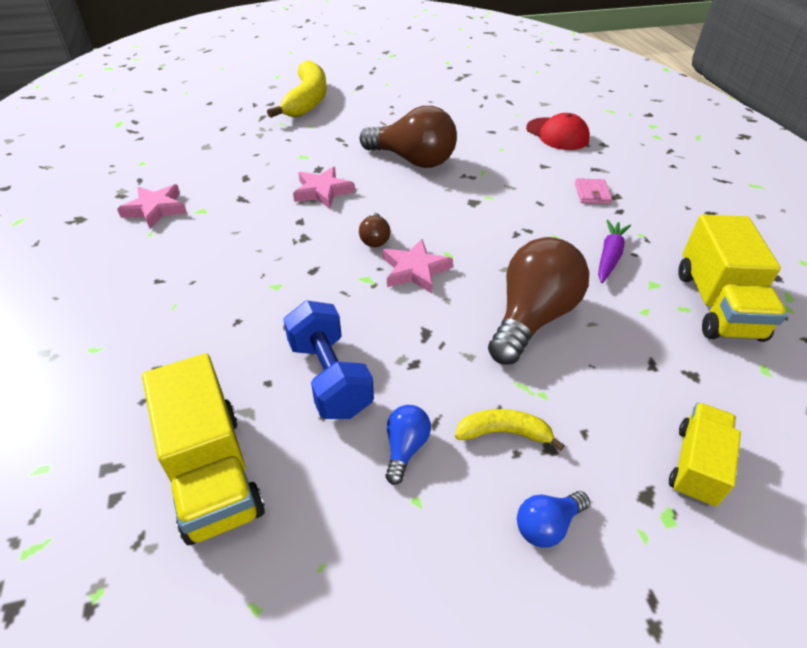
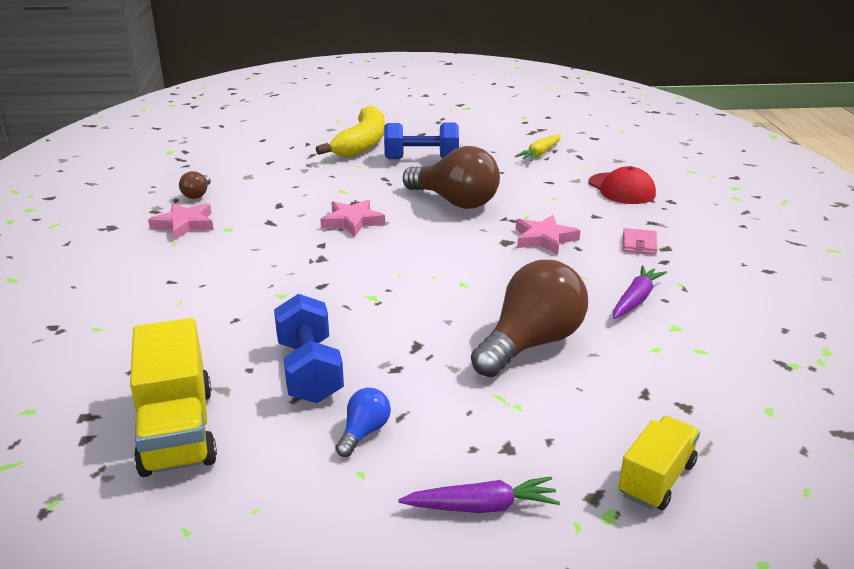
camera: 10 degrees right, 15 degrees down
(367, 114) = (421, 159): none -> blue dumbbell
(375, 239) = (392, 265): brown light bulb -> brown light bulb (197, 194)
(415, 270) = (424, 294): pink star -> pink star (544, 239)
(474, 101) = (540, 154): none -> yellow carrot
(504, 433) = (466, 431): yellow banana -> none
(547, 525) = (482, 506): blue light bulb -> purple carrot
(717, 305) = (738, 351): yellow truck -> none

